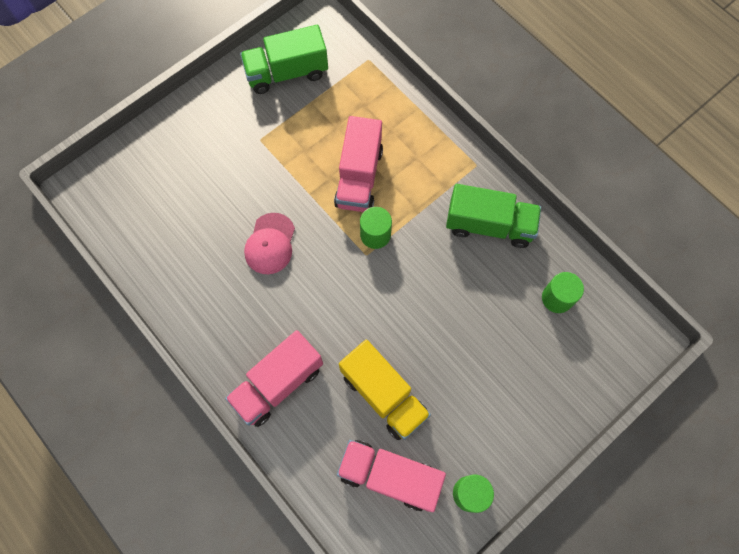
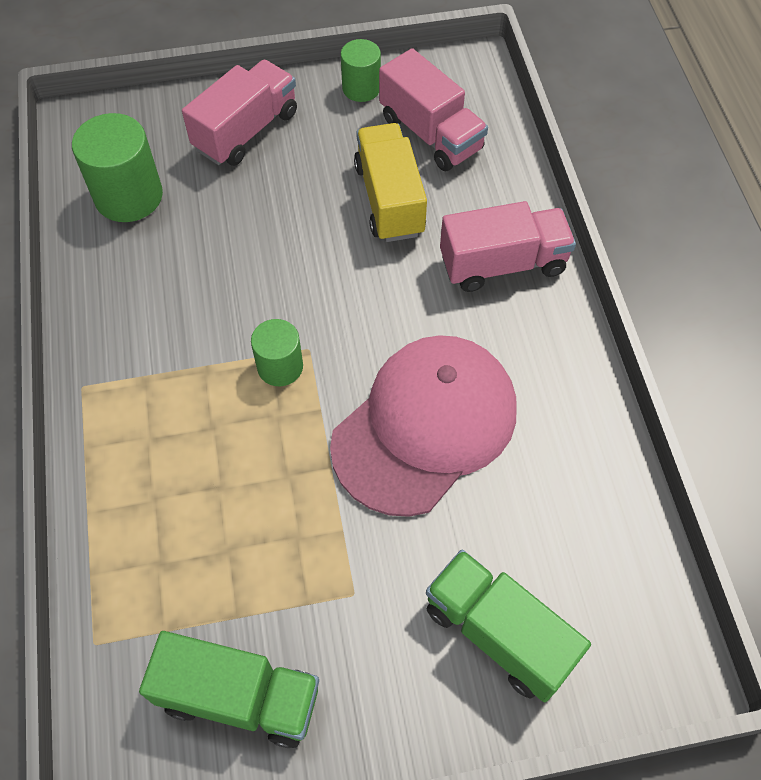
camera: 150 degrees left, 10 degrees down
(270, 244) = (425, 426): pink cap -> pink cap, size x2.04
(359, 177) = (247, 454): pink truck -> pink truck (246, 131)
(489, 225) = (132, 306): green truck -> green truck (498, 633)
(557, 298) = (128, 196): green cylinder -> green cylinder, size x1.65

